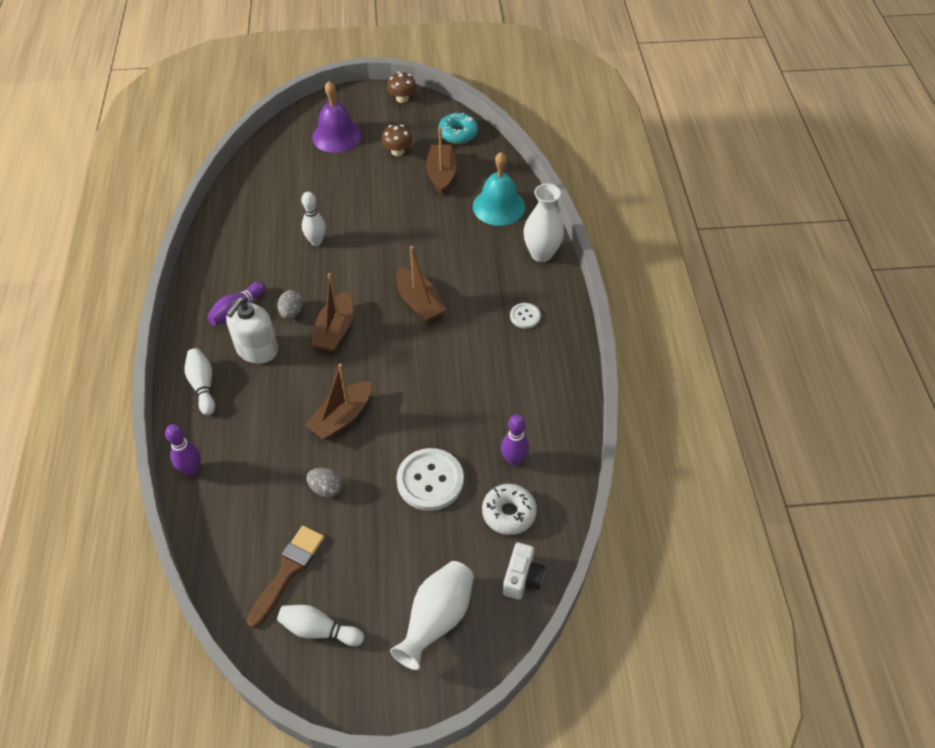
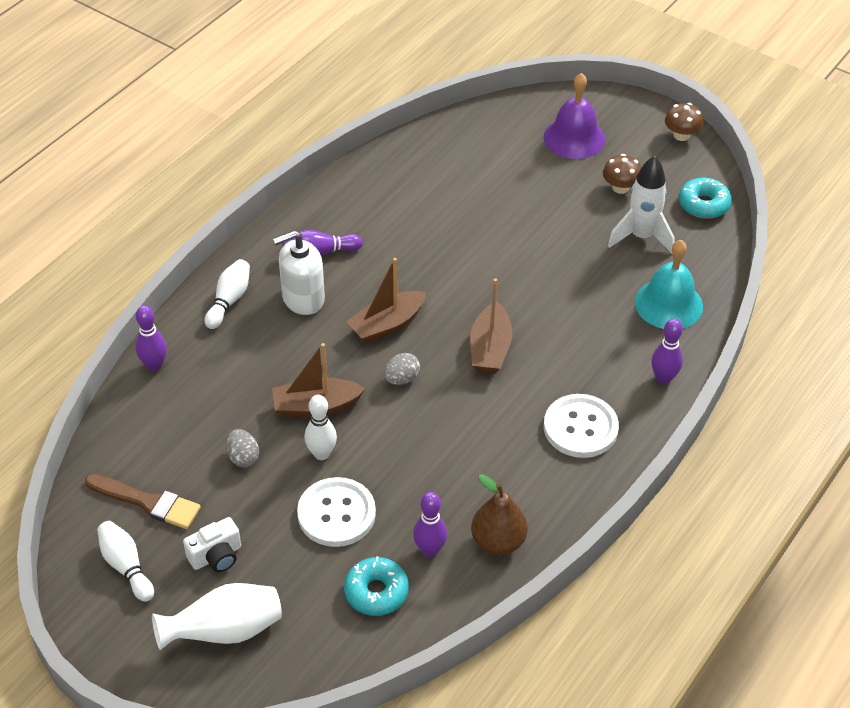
camera: 40 degrees right, 5 degrees down
(288, 571) = (148, 502): brown brush -> brown brush turned 45 degrees clockwise
(292, 312) = (365, 284): grey egg -> grey egg (402, 379)
(316, 241) = (452, 231): white bowling pin -> white bowling pin (321, 454)
(441, 175) = (641, 237): brown boat -> white rocket
(509, 513) = (376, 592): white donut -> turquoise donut
(522, 578) = (330, 654): white camera -> white camera (216, 556)
(525, 316) = (580, 428): white button -> white button, size x1.94
(541, 254) = (663, 378): white vase -> purple bowling pin
(549, 423) = (498, 541): none -> brown pear

